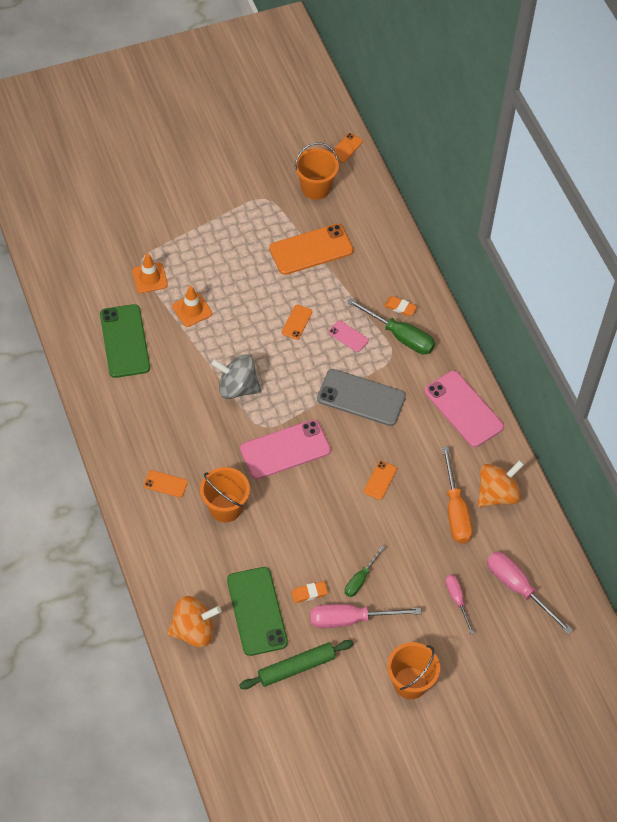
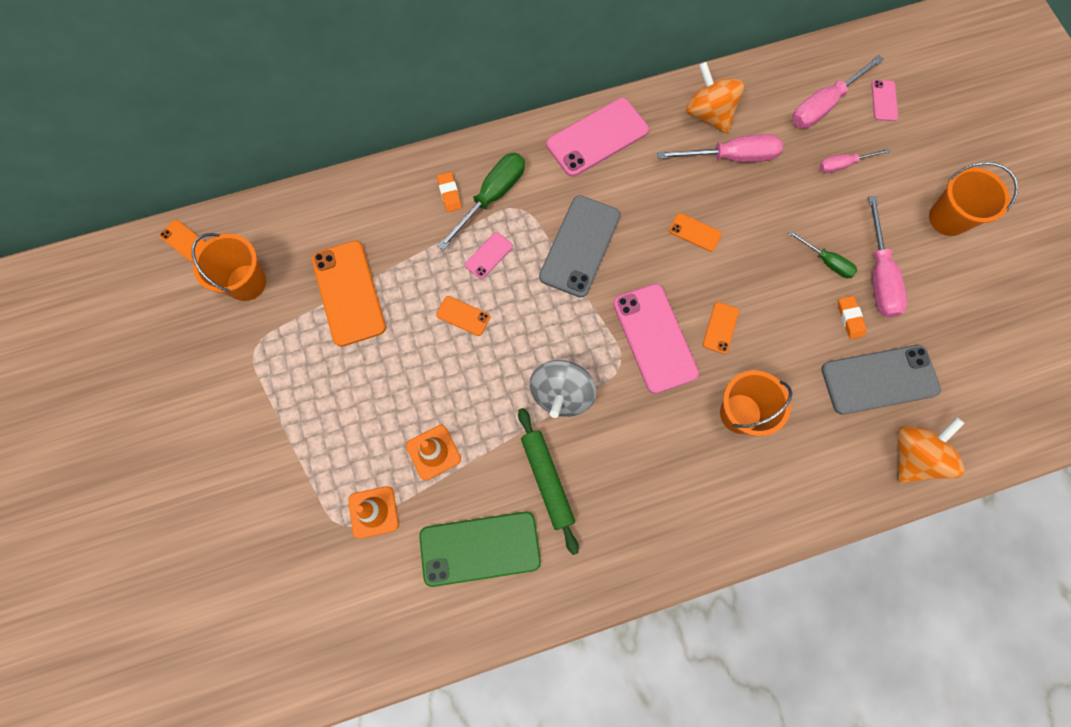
camera: 85 degrees left, 15 degrees up
(165, 484) = (708, 490): orange phone -> orange phone (720, 328)
(194, 630) = (913, 455): orange spinning top -> orange spinning top turned 45 degrees clockwise
(257, 611) = (879, 379): green phone -> grey phone
(296, 667) = (946, 337): green rolling pin -> green rolling pin (547, 480)
(400, 307) = (449, 194): orange eraser -> orange eraser turned 45 degrees counterclockwise
(455, 510) = (731, 157): orange screwdriver -> pink screwdriver
(530, 641) = (884, 100): none -> pink phone

